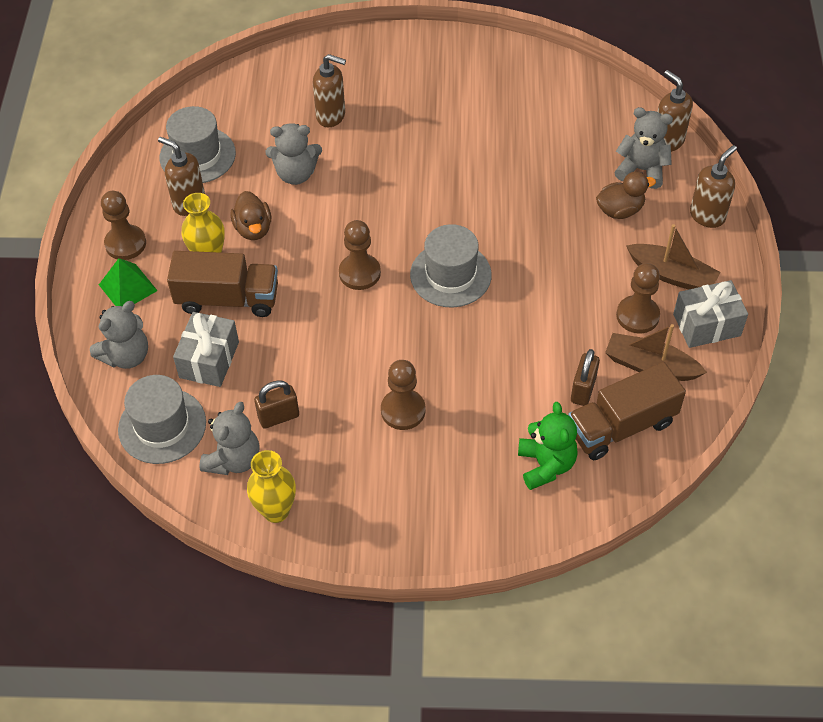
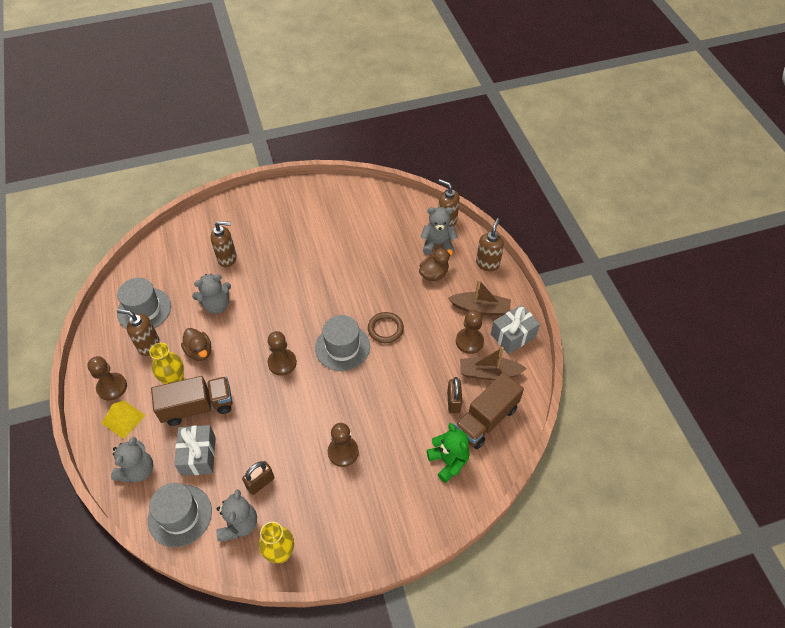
camera: 20 degrees left, 0 degrees up
(128, 287) = (123, 419): green pyramid -> yellow pyramid
(521, 267) = (385, 329): none -> brown ring

